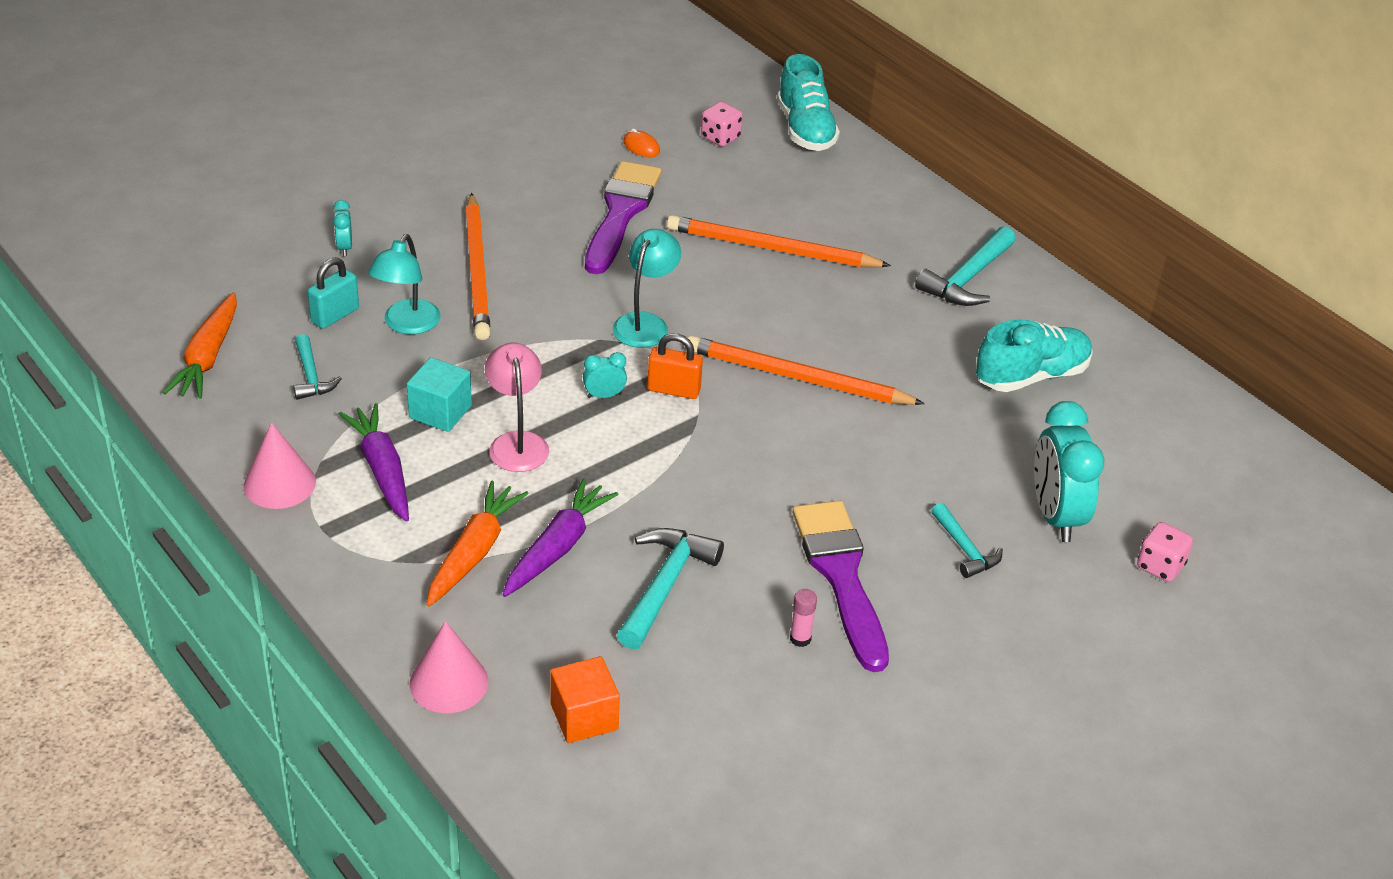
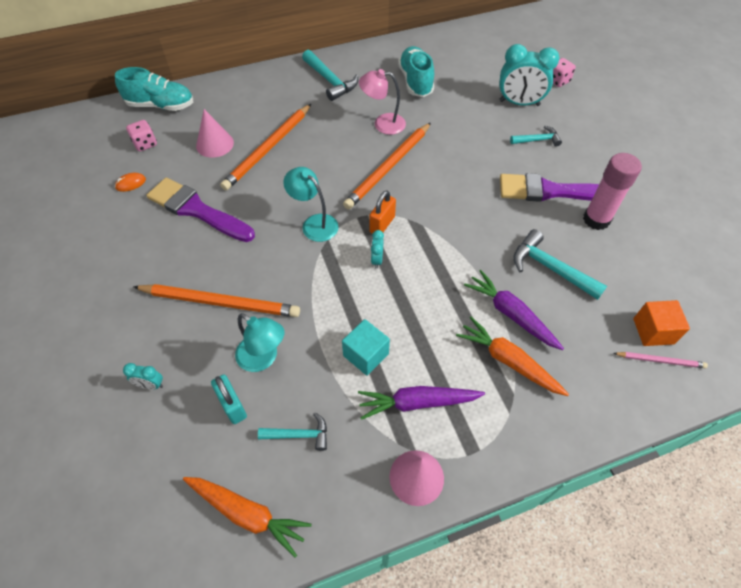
camera: 70 degrees left, 15 degrees up
(449, 682) = (624, 398): pink cone -> pink cone (215, 144)
(517, 443) = (409, 316): pink lamp -> pink lamp (382, 123)
(529, 725) = (660, 360): none -> pink pencil
(800, 639) = (596, 219): pink glue stick -> pink glue stick, size x2.27

